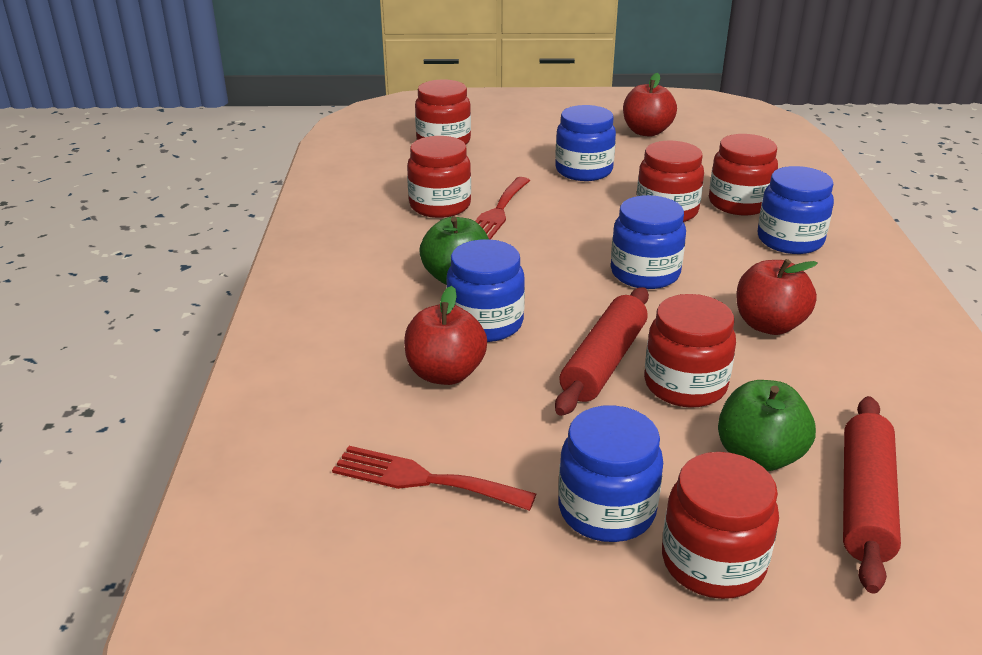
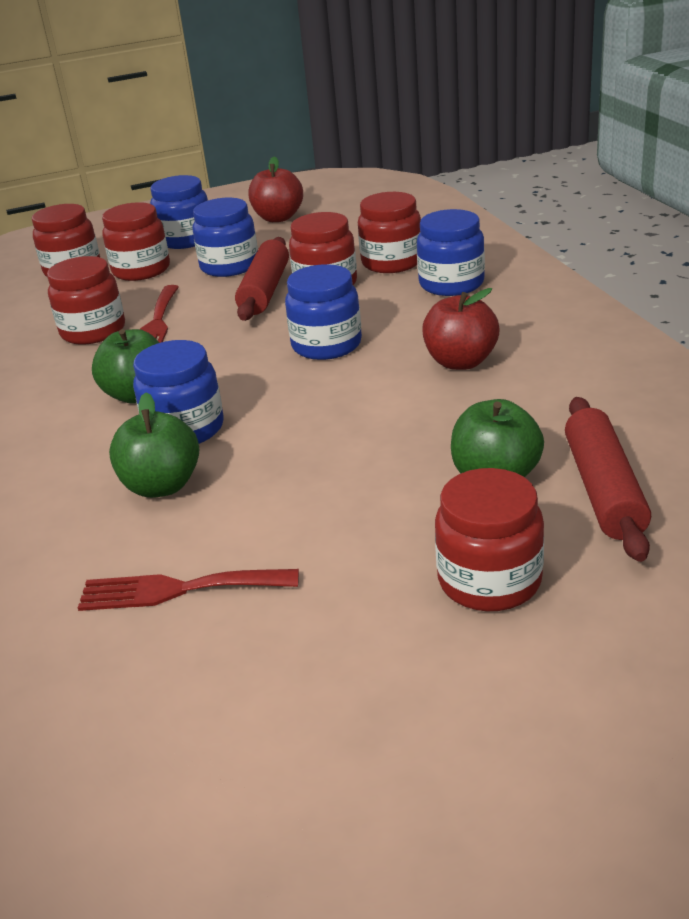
camera: 15 degrees left, 0 degrees up
(445, 373) = (162, 486): red apple -> green apple
(604, 362) = (318, 434): red rolling pin -> red rolling pin (265, 290)
(606, 510) = (372, 565): blue jar -> blue jar (186, 239)
(685, 385) = (403, 434): red jar -> red jar (141, 270)

